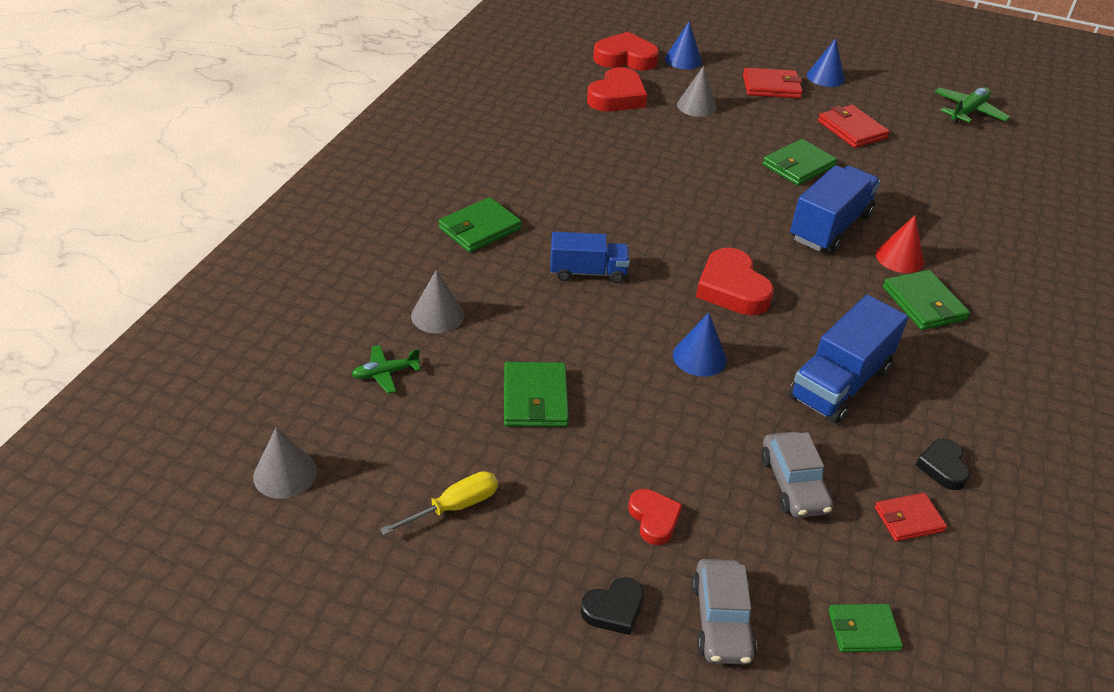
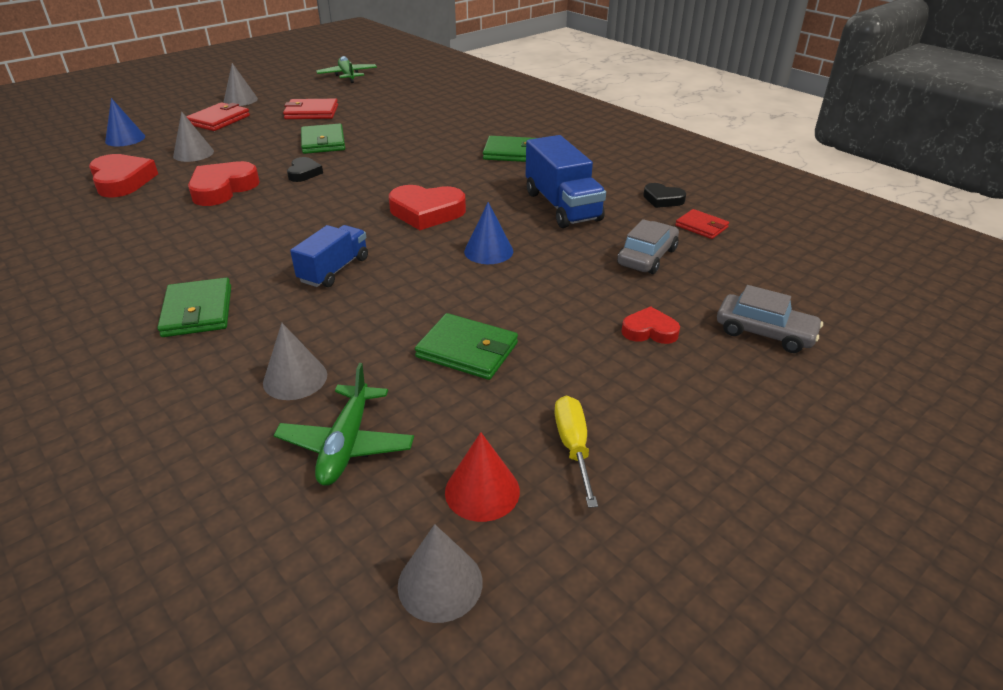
camera: 60 degrees left, 5 degrees down
(385, 373) = (346, 444): green plane -> green plane, size x1.61
(614, 609) = (737, 383): black heart -> black heart (304, 173)
(625, 58) = (76, 160): red heart -> red heart (223, 189)
(793, 484) = (647, 257): grey car -> grey car turned 75 degrees counterclockwise
(825, 77) = (240, 100): blue cone -> grey cone
(829, 227) = (403, 155): blue truck -> none
(863, 630) = (790, 276): green wallet -> none
(899, 258) = (461, 144): red cone -> red cone (482, 491)
(908, 519) = (701, 226): red wallet -> red wallet turned 60 degrees counterclockwise

